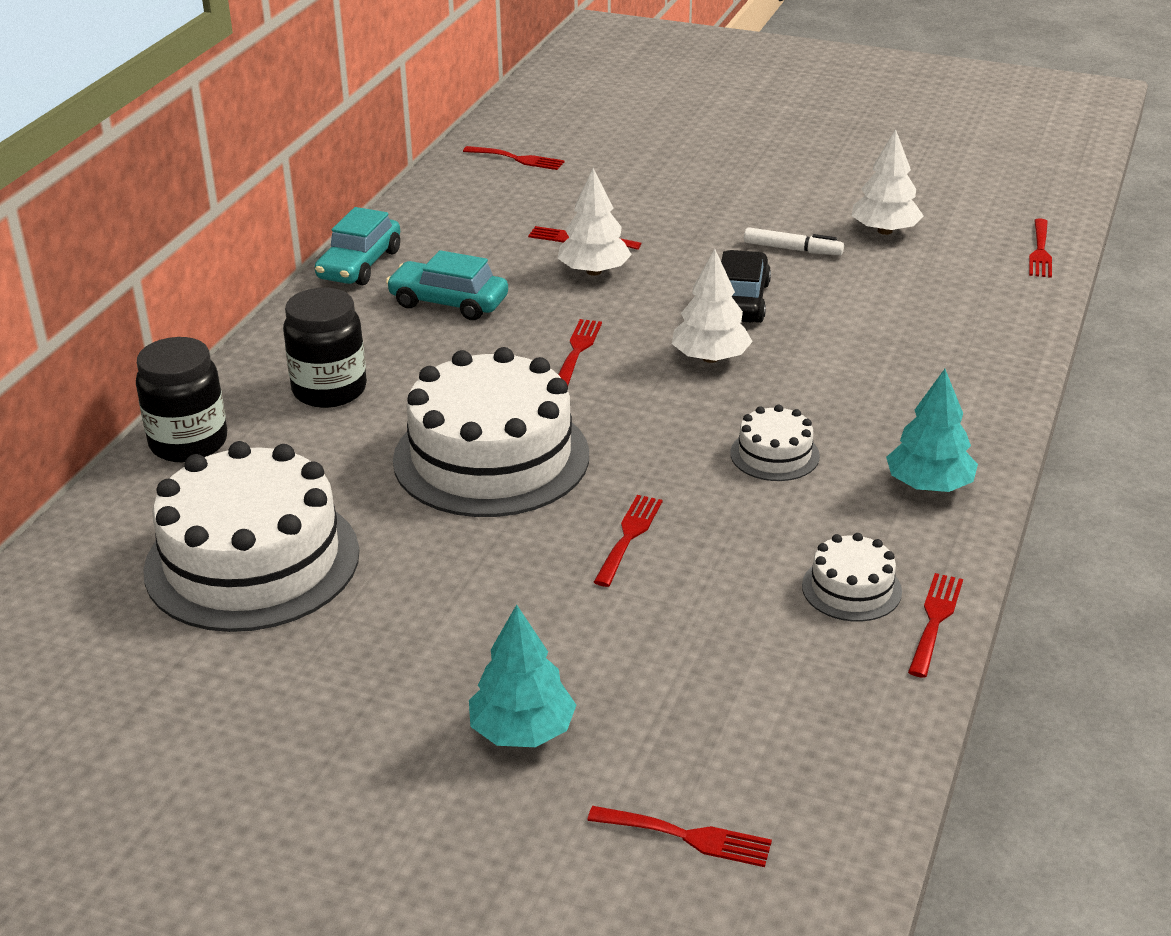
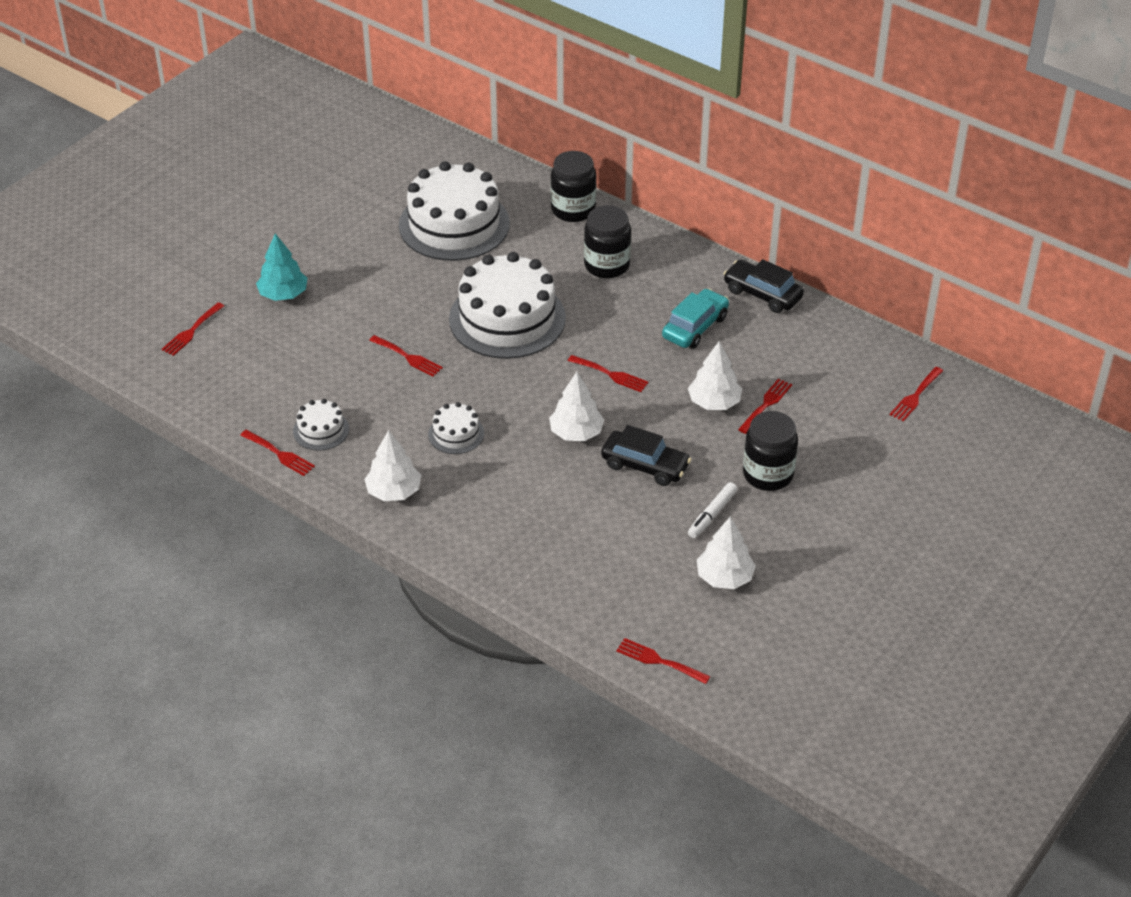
camera: 105 degrees right, 10 degrees up
(360, 265) = (762, 294): turquoise car -> black car
(702, 225) = (768, 474): none -> black jar
(929, 485) = (394, 491): turquoise tree -> white tree

